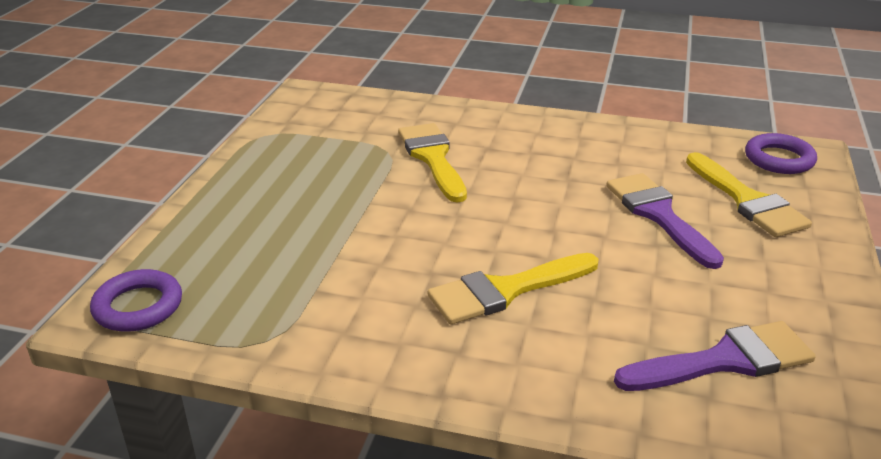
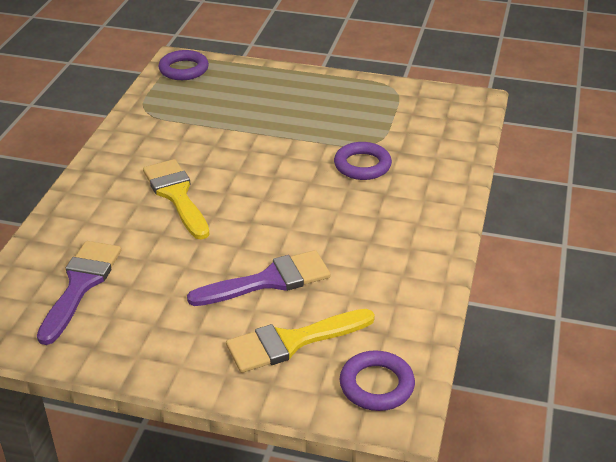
camera: 90 degrees right, 5 degrees up
(433, 158) = (362, 165): yellow brush -> purple ring
(724, 361) = (81, 285): purple brush -> purple brush turned 150 degrees counterclockwise

